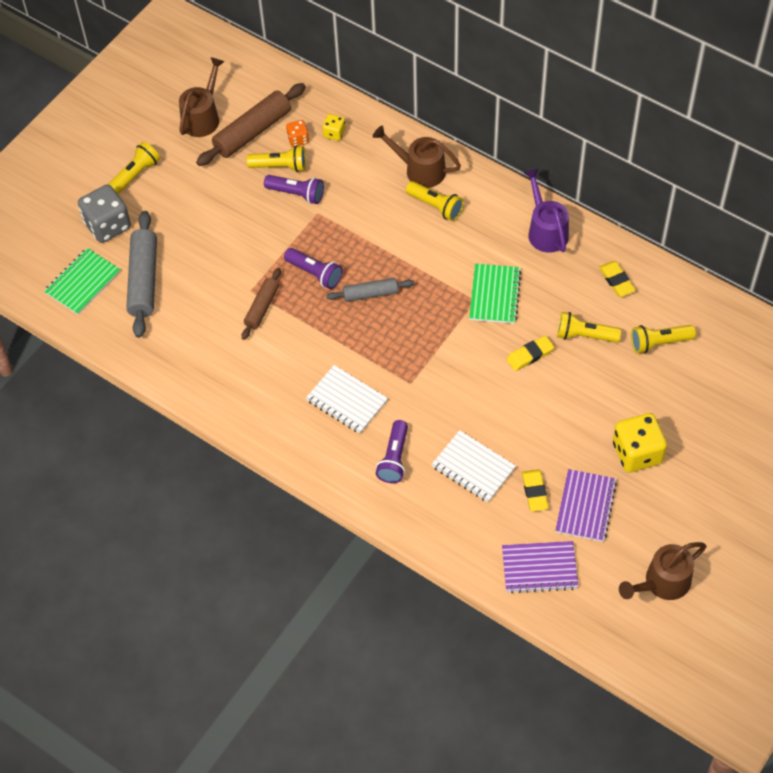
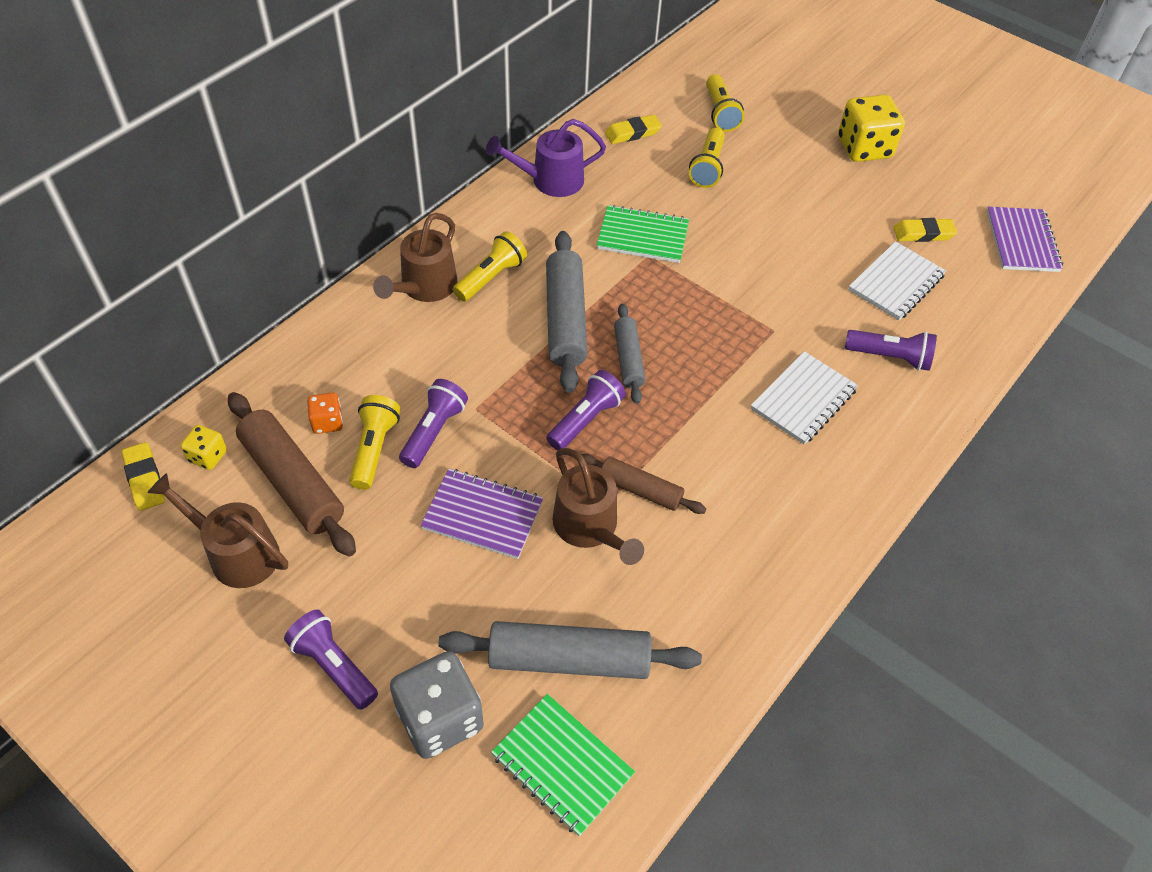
camera: 90 degrees left, 5 degrees down
(136, 174) = (334, 666): yellow flashlight -> purple flashlight
(334, 133) = (329, 376): yellow dice -> yellow dice (208, 456)
(402, 254) = (565, 320): none -> grey rolling pin
(530, 355) = (734, 215): yellow eraser -> yellow eraser (145, 479)
(585, 506) = (937, 195): purple notebook -> purple notebook (482, 515)
(662, 583) = (1020, 152): brown watering can -> brown watering can (590, 528)

